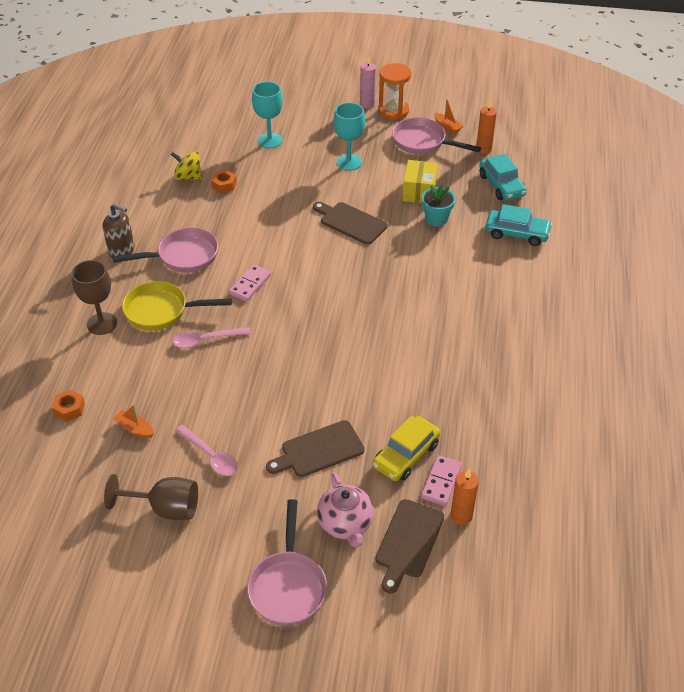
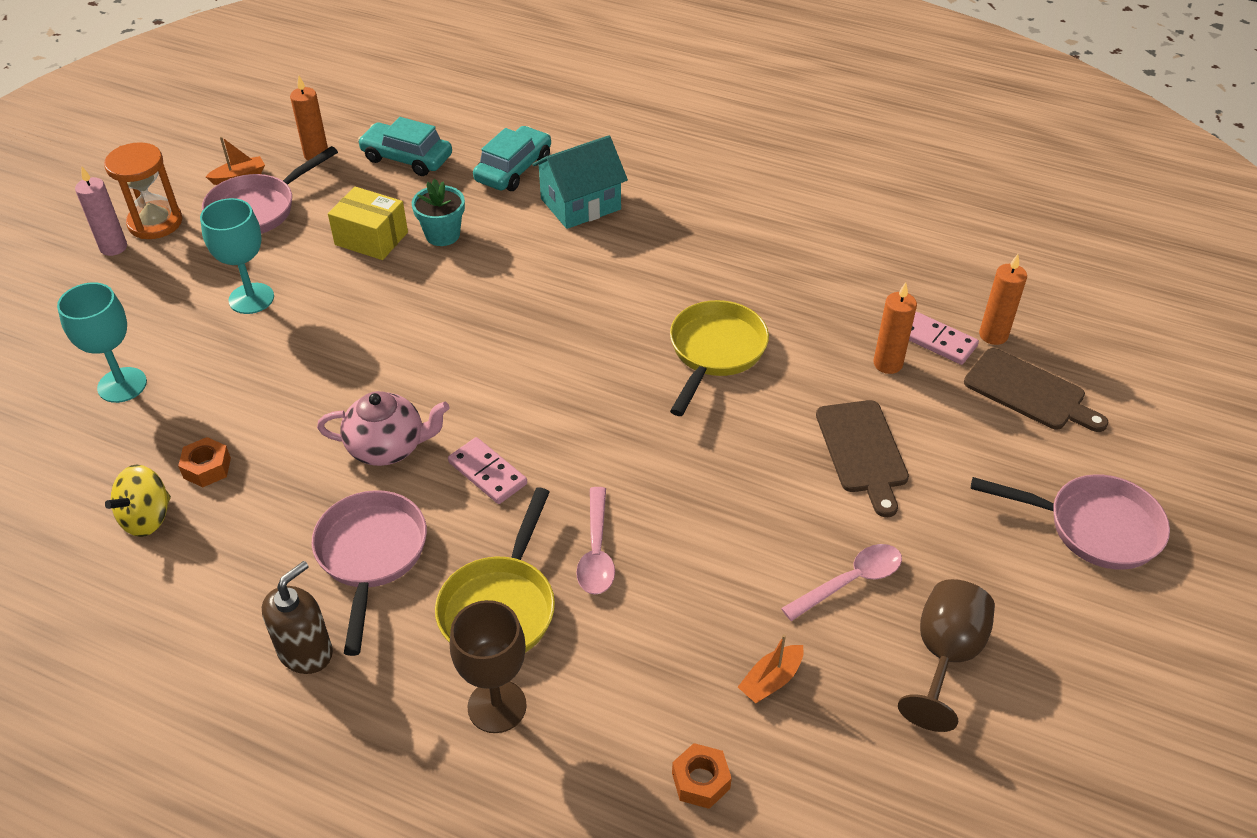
camera: 75 degrees left, 0 degrees up
(345, 524) = (996, 447): pink teapot -> pink teapot (388, 447)
(351, 222) = (400, 325): brown cutting board -> none
(382, 363) = (715, 352): none -> yellow pan
(406, 455) = (887, 364): yellow car -> orange candle
(497, 272) = (580, 204): none -> turquoise house
(501, 185) = (407, 158): turquoise car -> turquoise car turned 150 degrees counterclockwise

